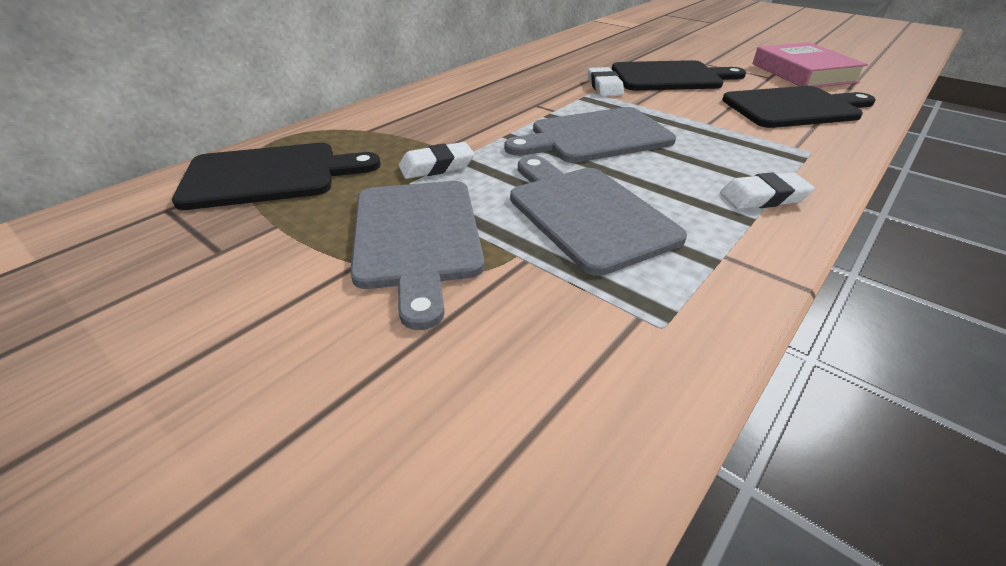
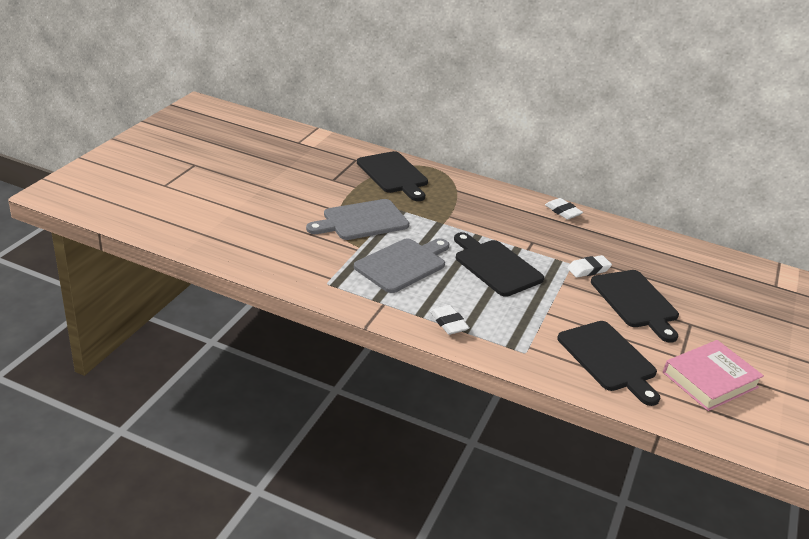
camera: 70 degrees right, 5 degrees down
(436, 166) = (427, 217): white eraser -> white eraser (563, 211)
(595, 136) = (495, 266): grey cutting board -> black cutting board

